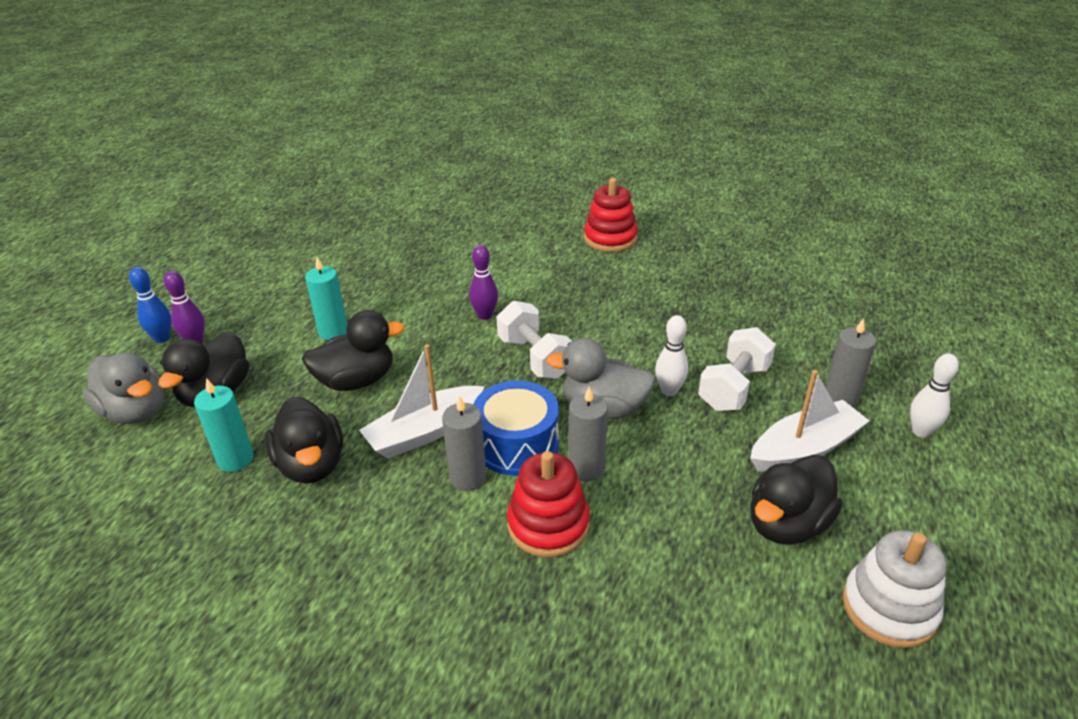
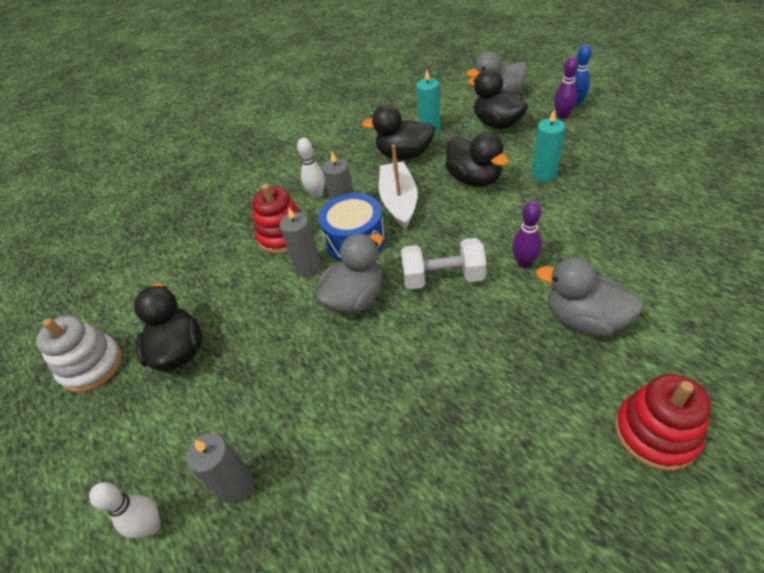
camera: 125 degrees right, 10 degrees up
(356, 381) = (474, 179): black duck -> black duck turned 45 degrees counterclockwise
(533, 276) = (584, 320): none -> grey duck
(669, 391) = (344, 350): white bowling pin -> white bowling pin (317, 194)
(734, 387) = (314, 402): white dumbbell -> none
(805, 449) = (217, 409): white boat -> none

